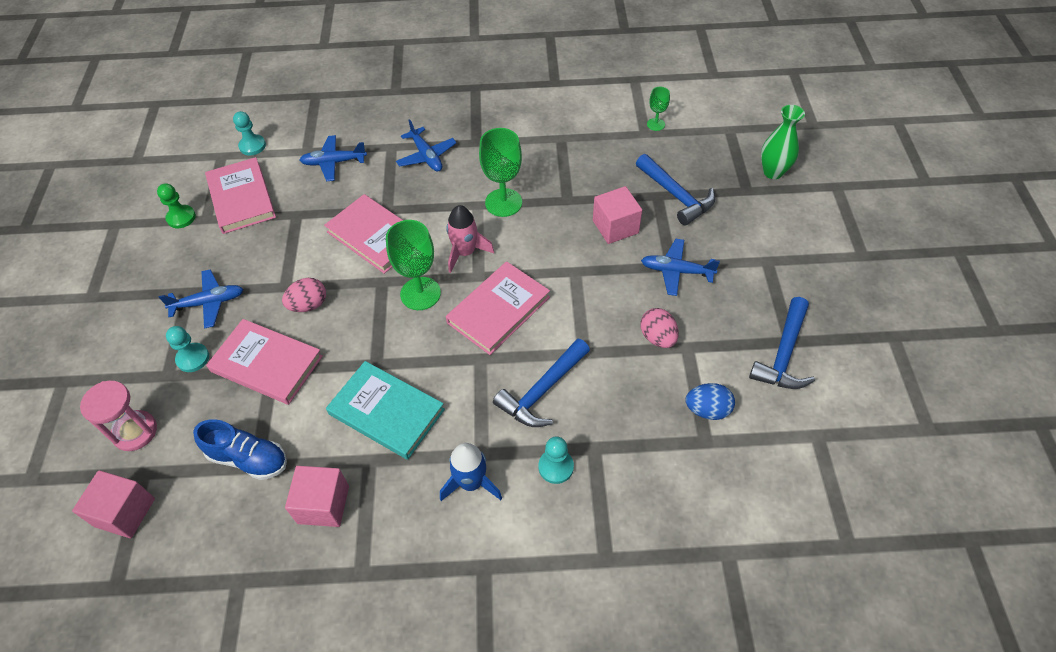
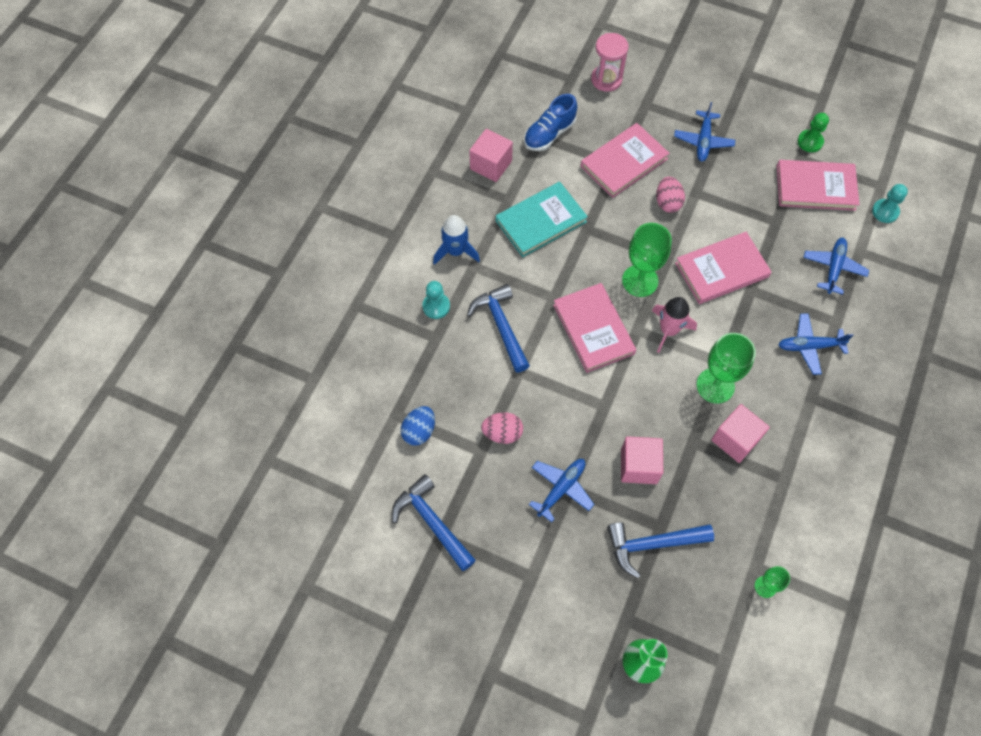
camera: 115 degrees right, 10 degrees up
(125, 512) = (547, 65): pink cube -> pink cube (735, 439)
(193, 358) = (653, 121): turquoise pawn -> none

